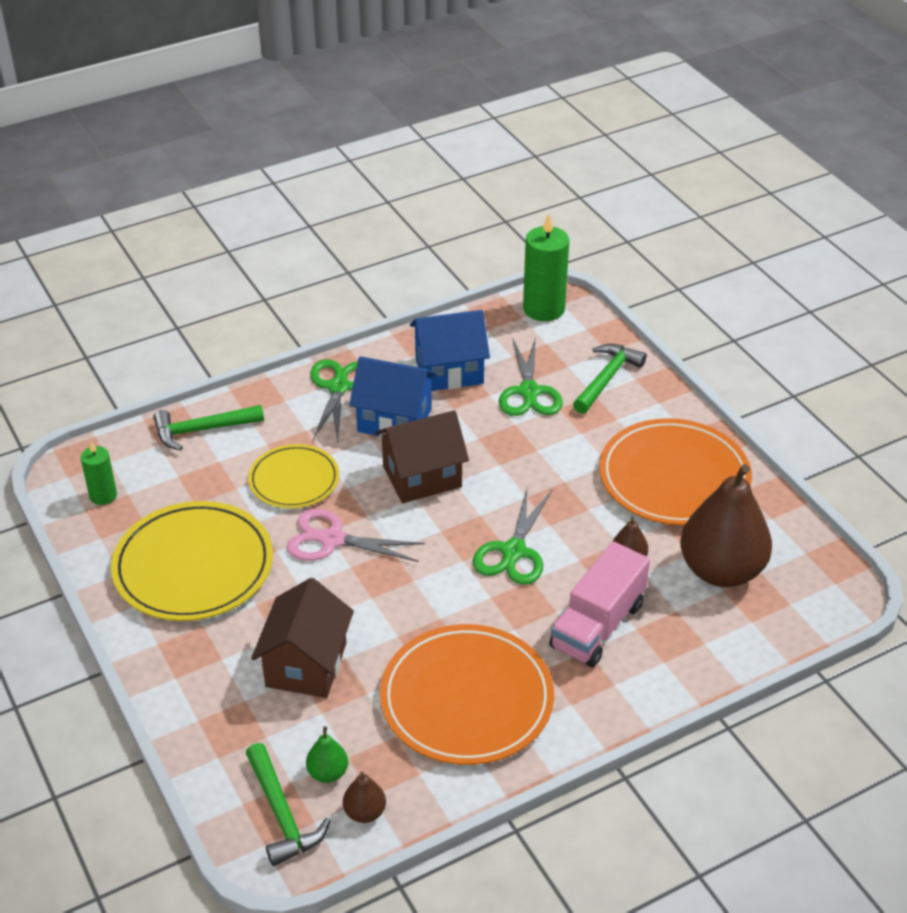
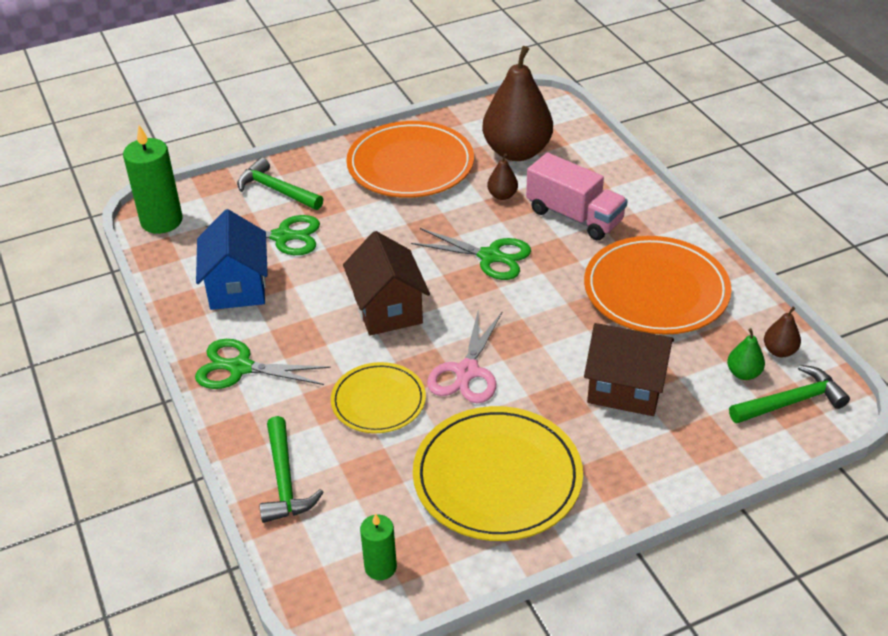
camera: 85 degrees left, 0 degrees up
(394, 420) = (302, 326): blue house -> none

